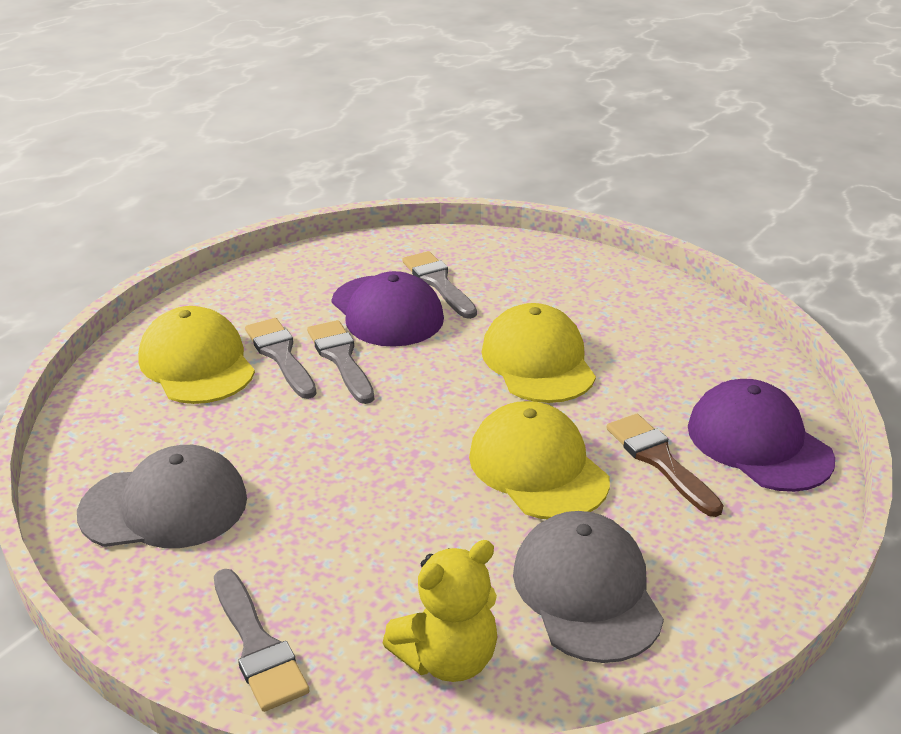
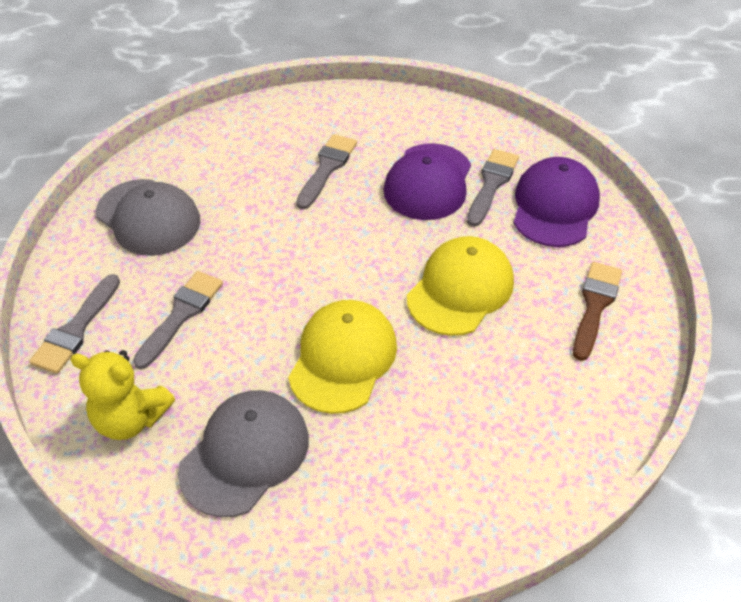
camera: 50 degrees right, 15 degrees up
(197, 363) = (280, 141): yellow cap -> none
(341, 358) = (354, 195): grey brush -> grey brush (181, 315)
(659, 460) = (418, 420): brown brush -> brown brush (595, 305)
(758, 442) = (502, 470): purple cap -> purple cap (554, 206)

